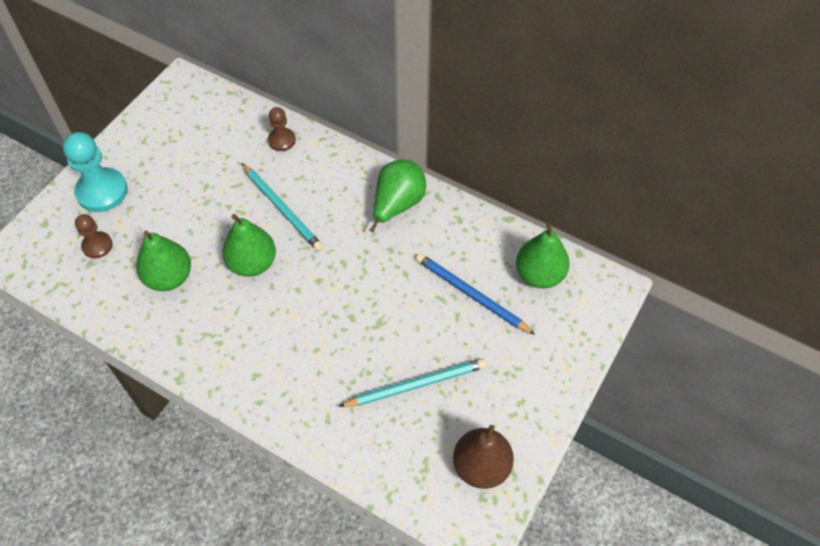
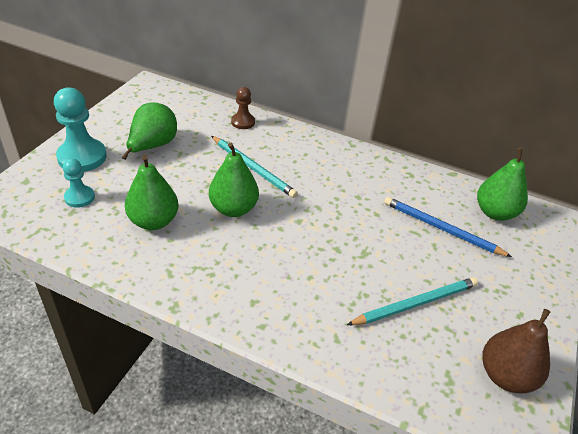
camera: 10 degrees left, 15 degrees down
(97, 246) = (79, 197): brown pawn -> turquoise pawn
(397, 205) = (354, 165): green pear -> green pear (152, 146)

